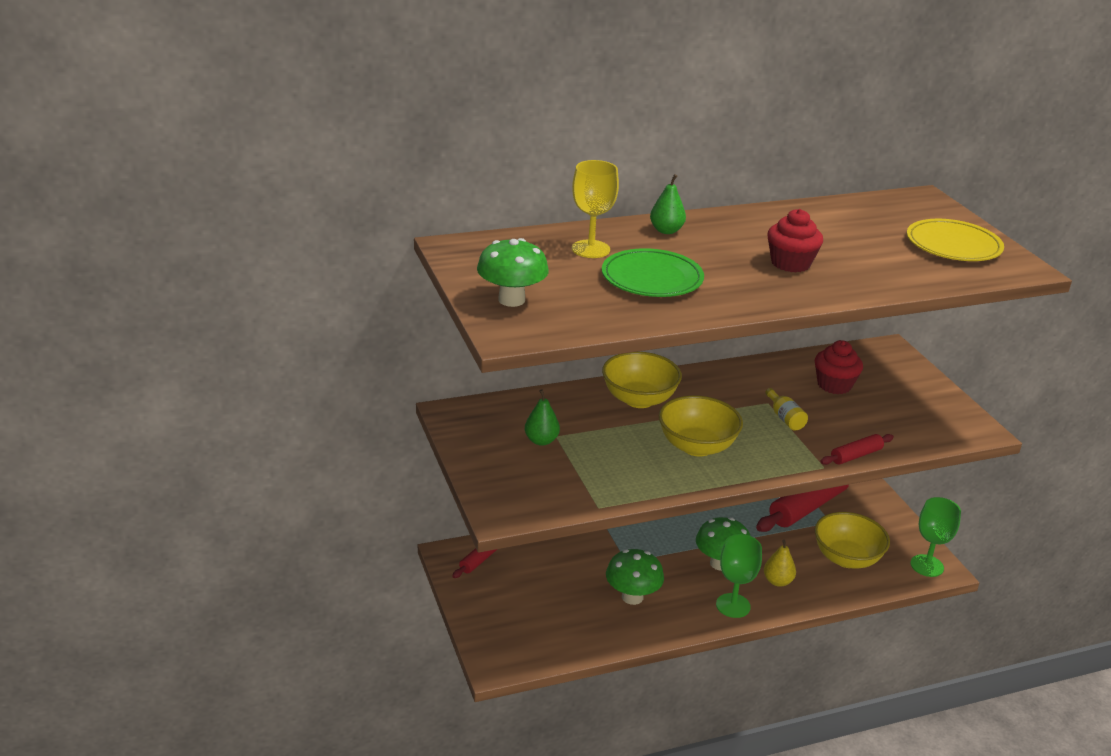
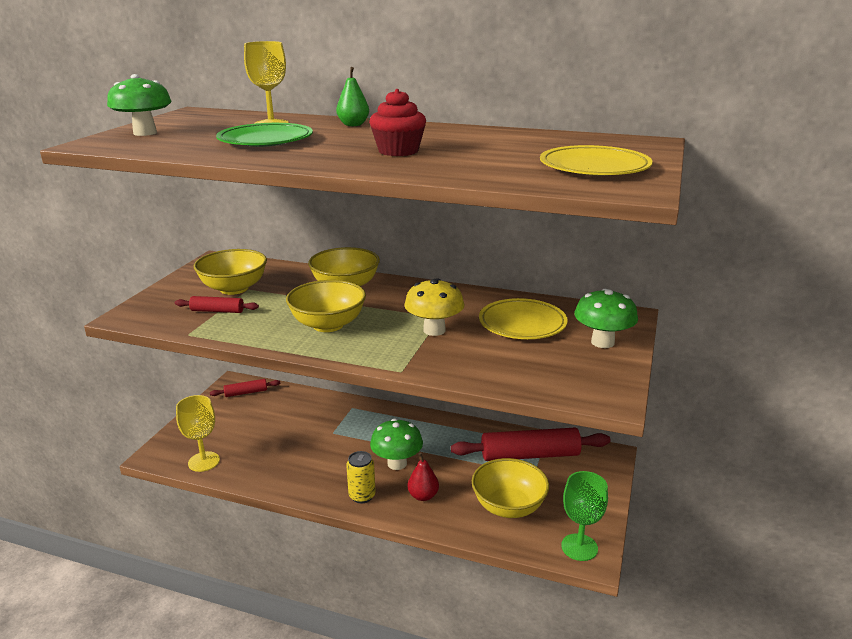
camera: 40 degrees right, 5 degrees down
(541, 441) = (234, 288): green pear -> yellow bowl
(553, 646) = (204, 461): none -> yellow goblet
(632, 597) = (301, 456): green mushroom -> green mushroom (602, 342)
(733, 605) = (362, 496): green goblet -> yellow can
(777, 581) = (423, 496): yellow pear -> red pear
(785, 418) = (434, 330): yellow bottle -> yellow mushroom
(834, 385) = (522, 323): red cupcake -> yellow plate
(856, 455) = (445, 373): red rolling pin -> red rolling pin (217, 311)

